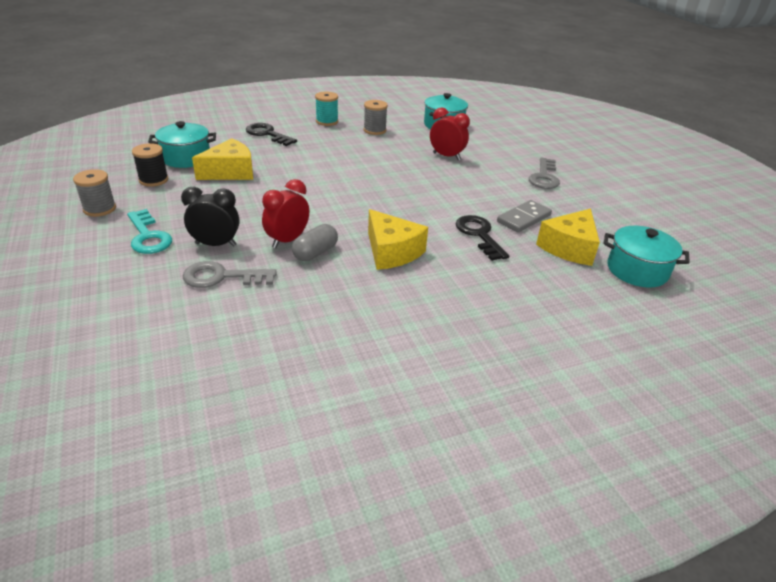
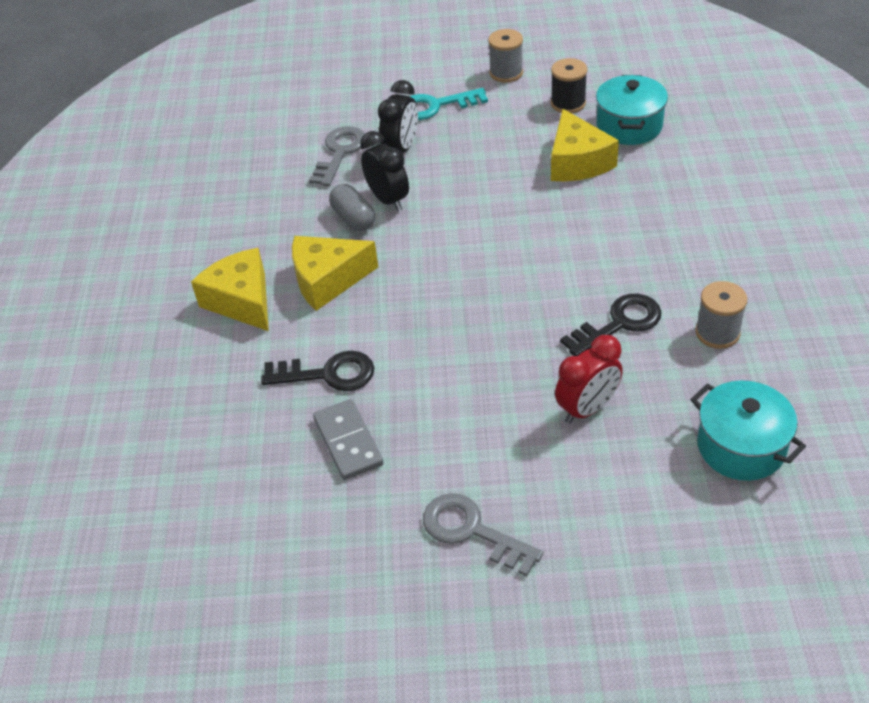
camera: 115 degrees right, 10 degrees up
(267, 134) = (707, 202): black key -> black key (619, 323)
(287, 240) = (388, 200): red clock -> black clock
(327, 121) = (763, 275): turquoise spool -> none
(569, 248) = (254, 465): yellow cheese -> yellow cheese (242, 301)
(637, 270) = (168, 522): turquoise pot -> none

